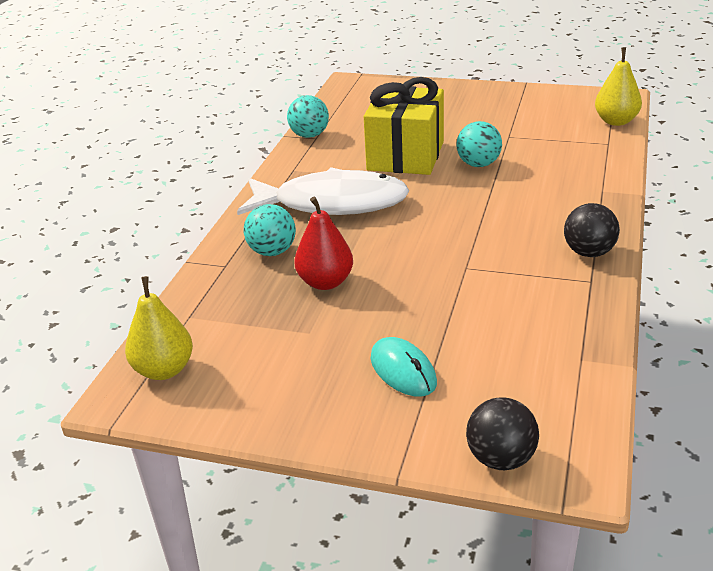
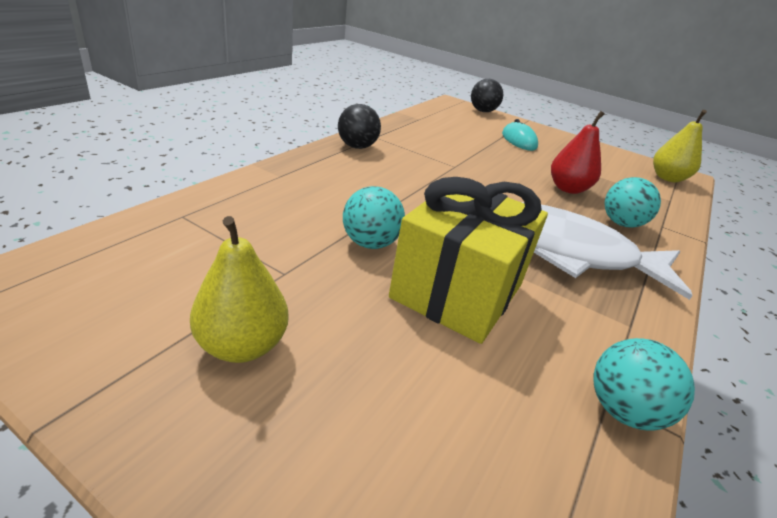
camera: 170 degrees left, 0 degrees up
(616, 121) = (106, 241): yellow pear -> yellow pear (242, 346)

